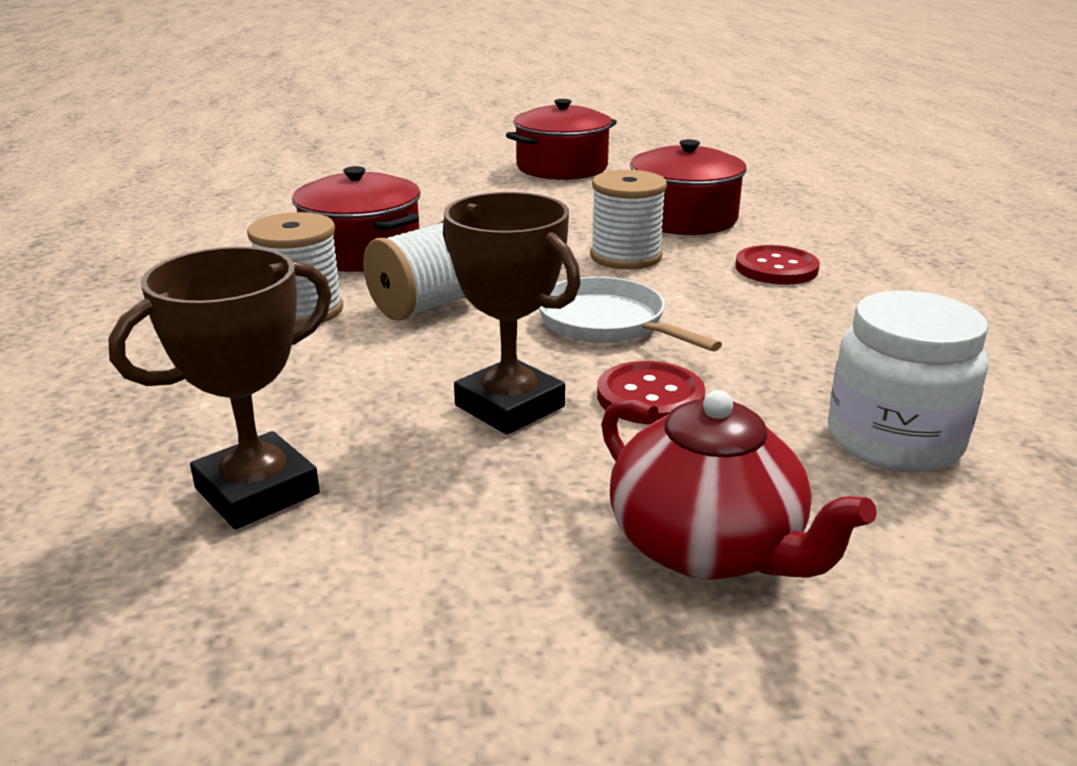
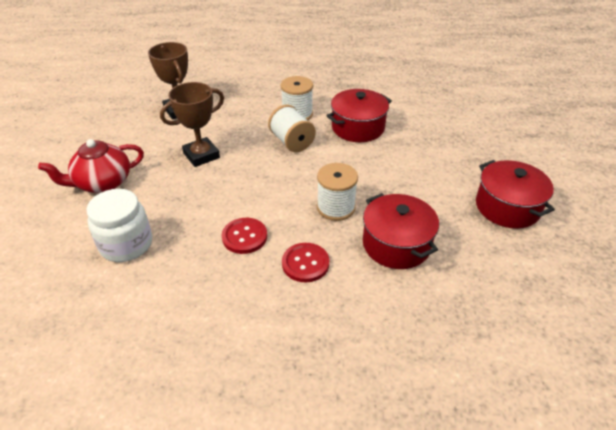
camera: 100 degrees right, 15 degrees up
(607, 323) = (257, 188): white pan -> none
(650, 396) = (191, 188): red button -> red button (244, 237)

